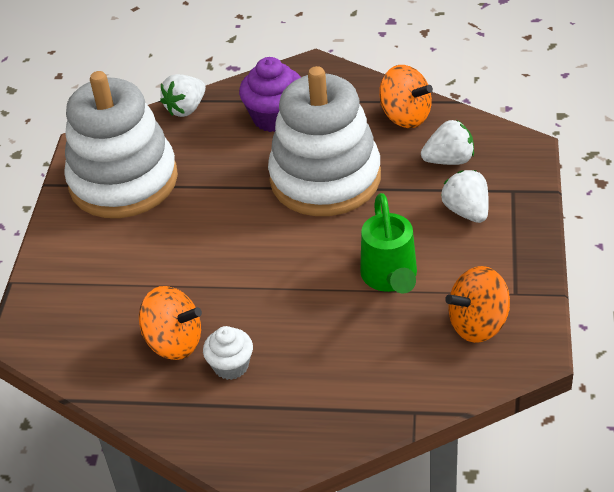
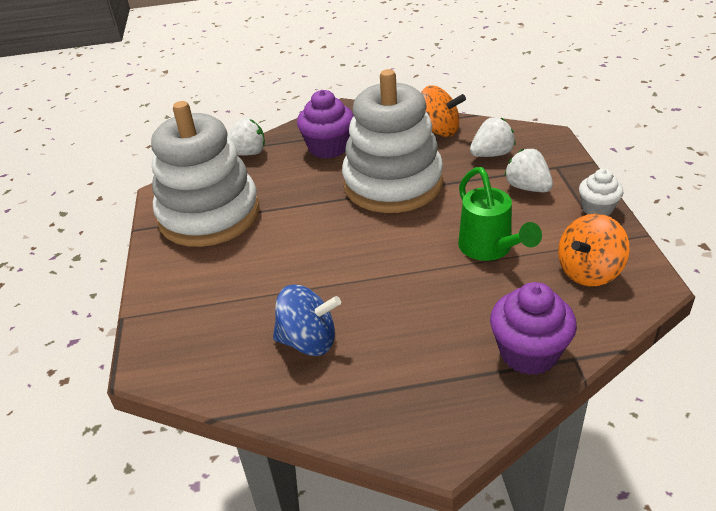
camera: 15 degrees left, 5 degrees down
(174, 342) = (308, 341): orange spinning top -> blue spinning top
(186, 108) = (247, 153): white strawberry -> white strawberry turned 135 degrees counterclockwise
(231, 366) = (374, 352): white cupcake -> white cupcake (597, 209)
(374, 397) = (528, 353): none -> purple cupcake

